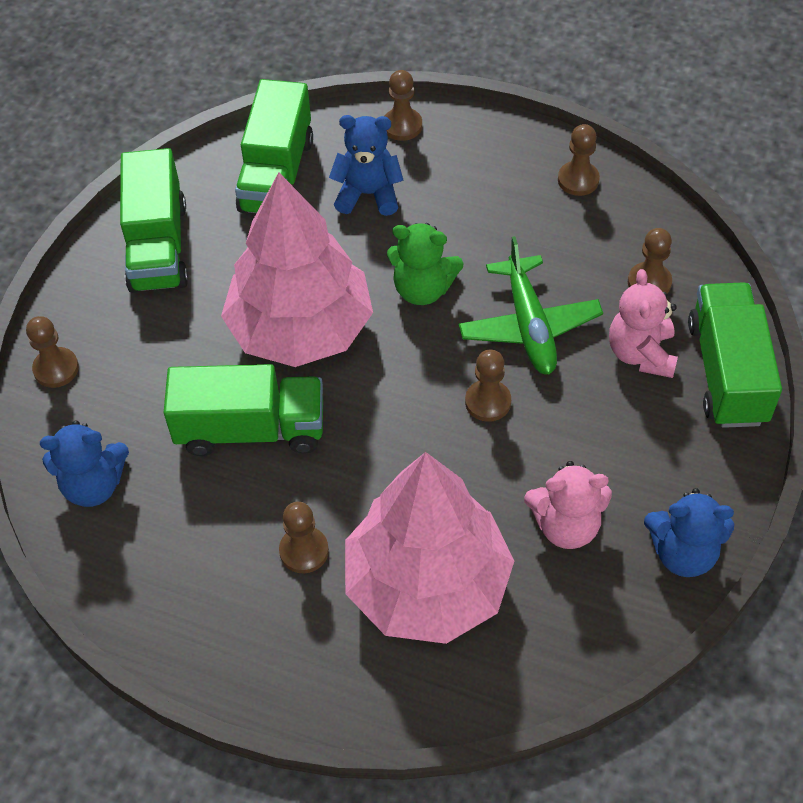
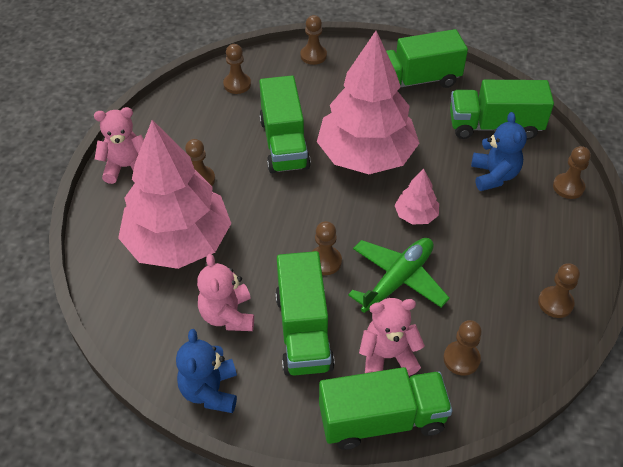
camera: 80 degrees right, 5 degrees down
(94, 485) = (237, 84): blue teddy bear -> brown pawn
(252, 661) = (126, 167): none -> pink teddy bear
(422, 289) = (416, 215): green teddy bear -> pink tree
(529, 326) = (398, 280): green plane -> green plane turned 150 degrees clockwise
(598, 438) = (303, 331): none -> green truck

